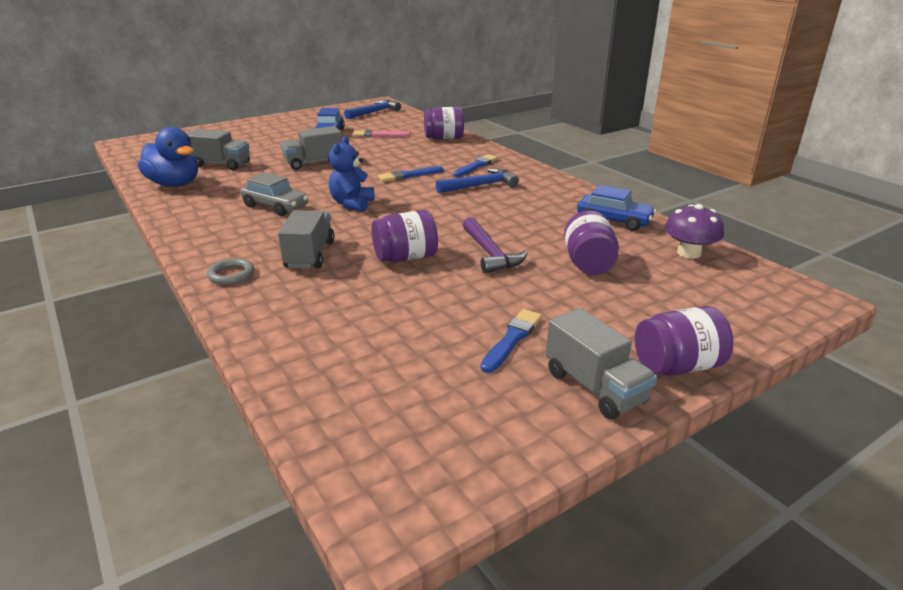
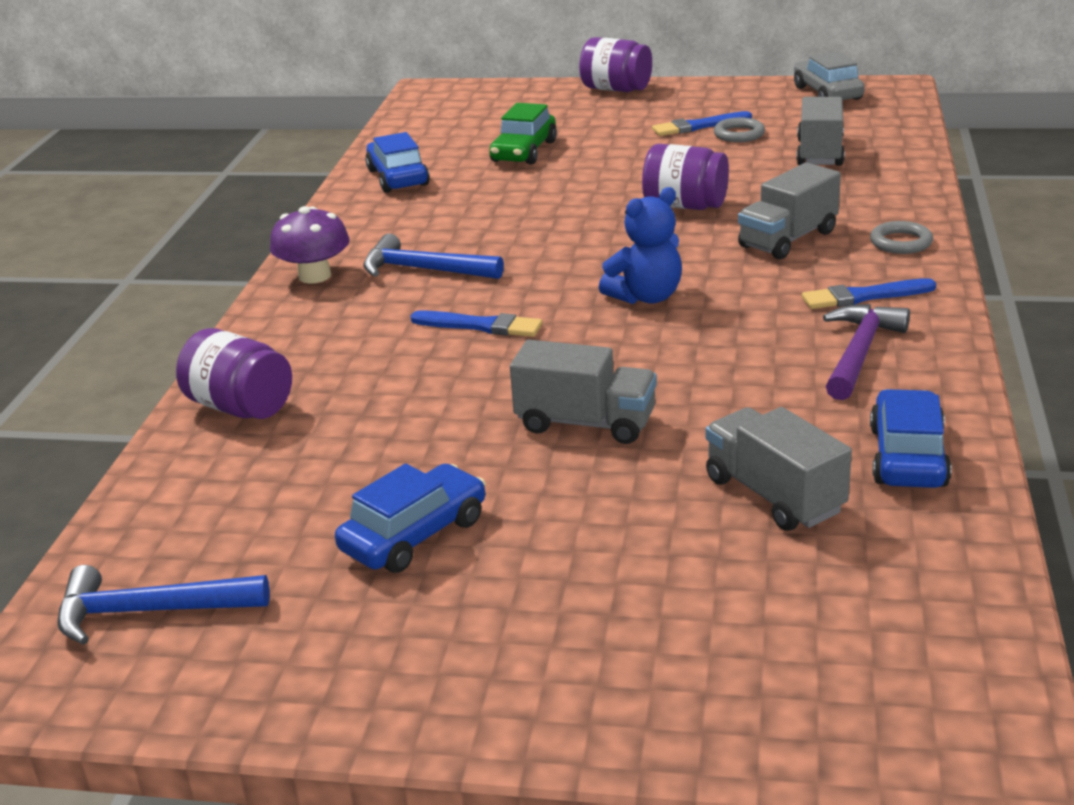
camera: 135 degrees left, 0 degrees up
(175, 184) = (907, 457): blue duck -> blue car
(276, 206) = (761, 330): grey car -> grey car (827, 93)
(378, 135) = (330, 476): pink brush -> none
(462, 341) = (739, 134): none -> grey ring
(476, 166) = (349, 309): blue brush -> blue brush (864, 296)
(490, 253) = (593, 185): purple hammer -> purple hammer (859, 353)
(588, 263) = (524, 152): purple jar -> green car
(594, 387) = (690, 95): grey truck -> grey truck (820, 153)
(688, 253) = (419, 134): purple mushroom -> purple mushroom (314, 276)

